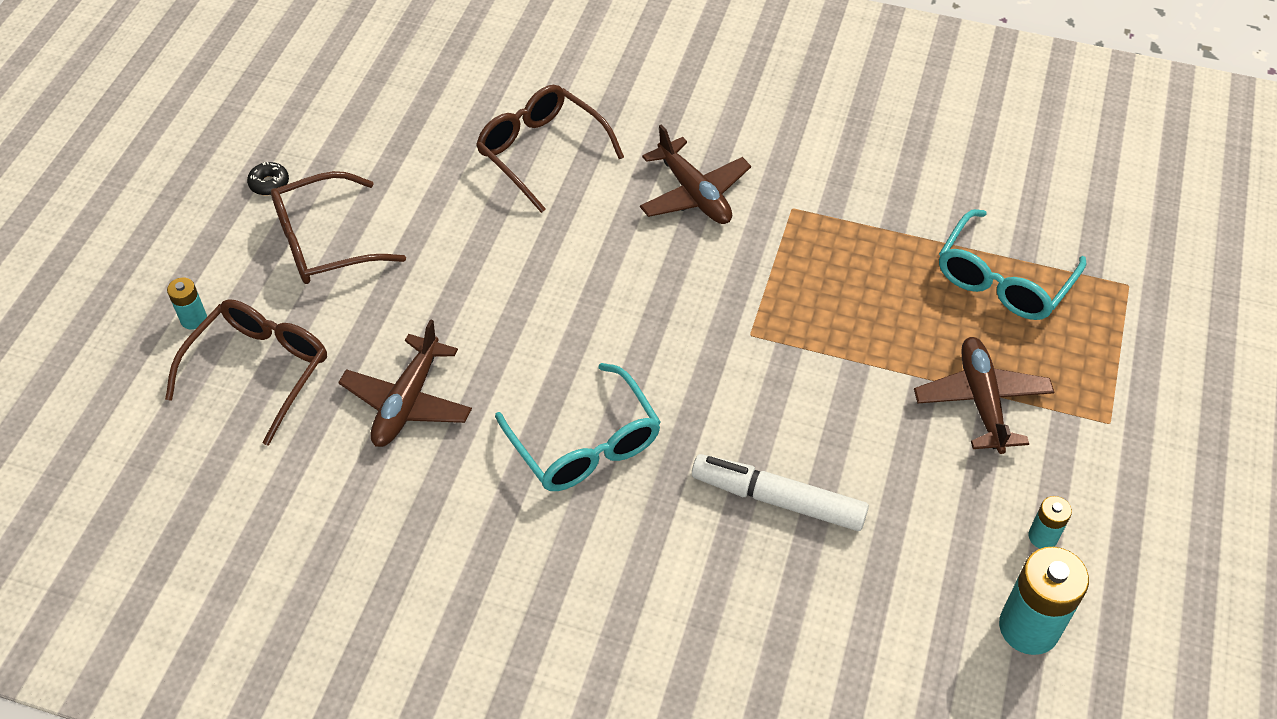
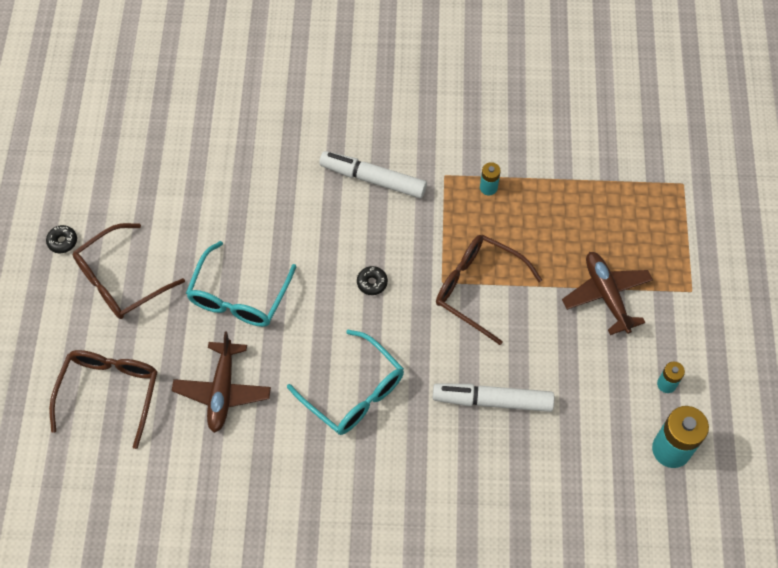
camera: 15 degrees left, 10 degrees up
(194, 319) = (47, 364): turquoise battery -> turquoise battery (488, 188)
(542, 153) = (255, 170): brown glasses -> brown glasses (479, 289)
(653, 315) = (372, 283): none -> black donut
(694, 193) = (373, 179): brown plane -> white marker
(1003, 279) = (600, 198): turquoise glasses -> turquoise glasses (239, 295)

